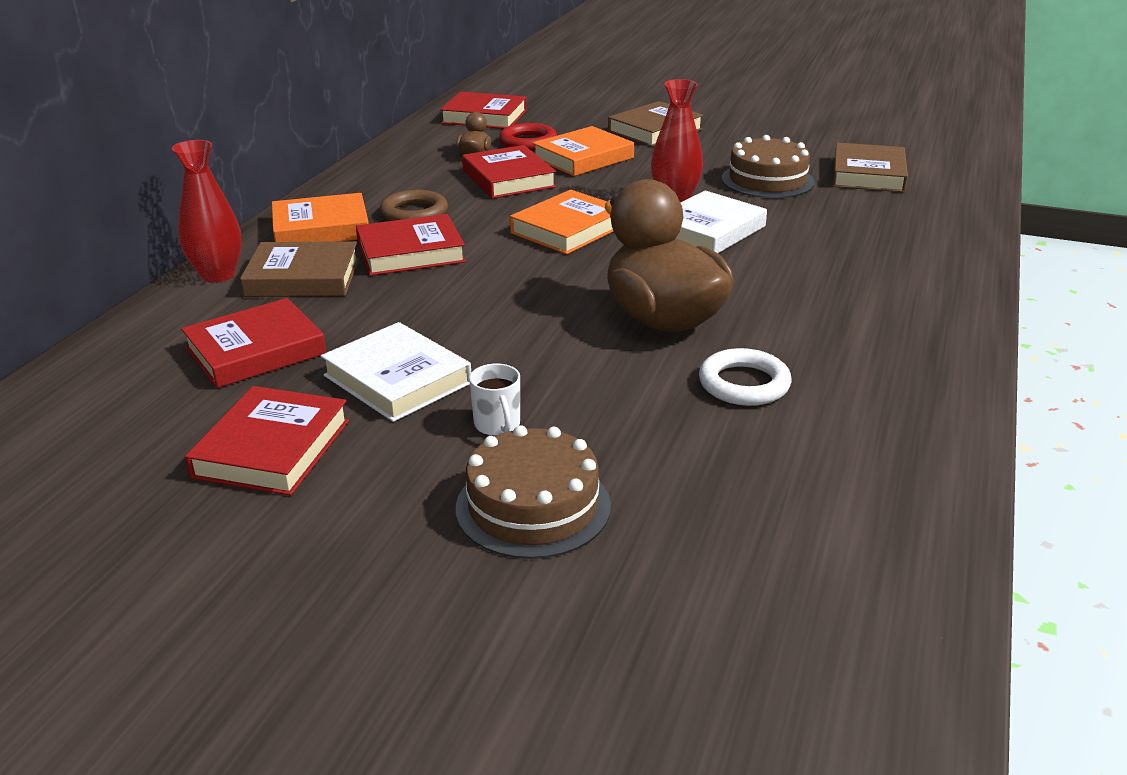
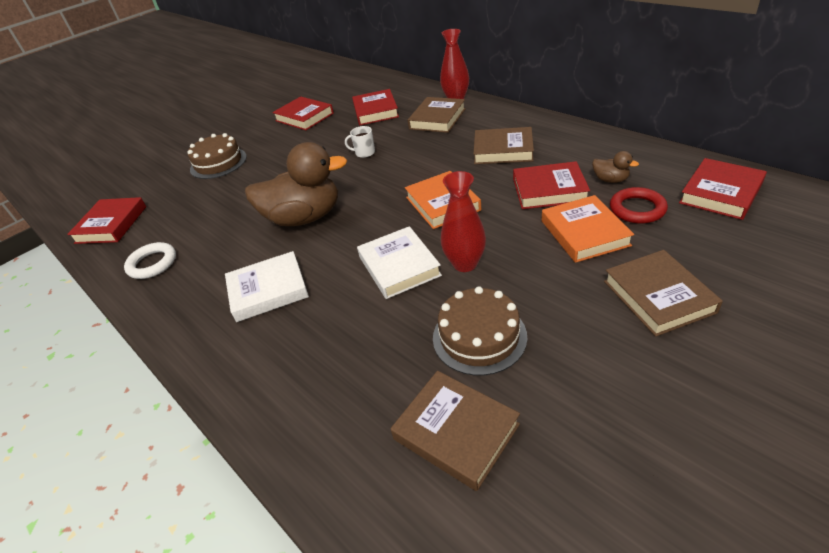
camera: 120 degrees right, 10 degrees up
(321, 228) = (497, 122): orange book -> none
(397, 379) = (324, 140): white book -> white book (268, 290)
(410, 252) = (446, 147): red book -> red book (111, 224)
(414, 213) = (503, 150): brown ring -> brown book
(497, 425) = (270, 160): white mug -> white mug (364, 153)
(744, 384) = (227, 229): white ring -> white ring (152, 264)

